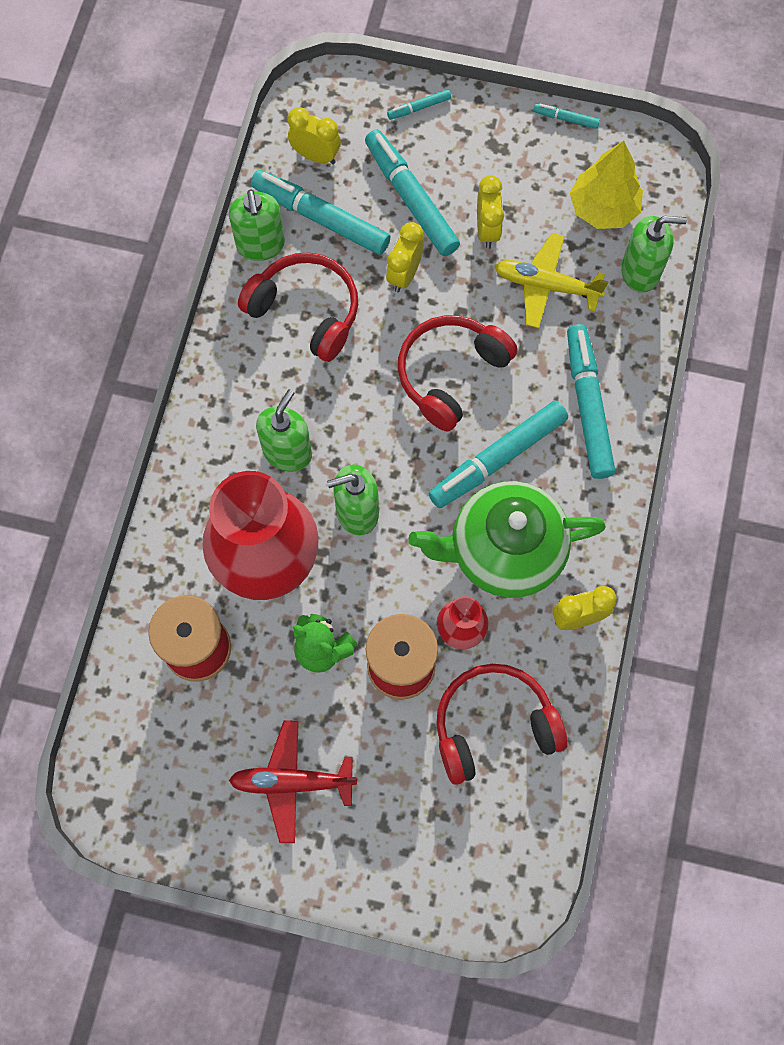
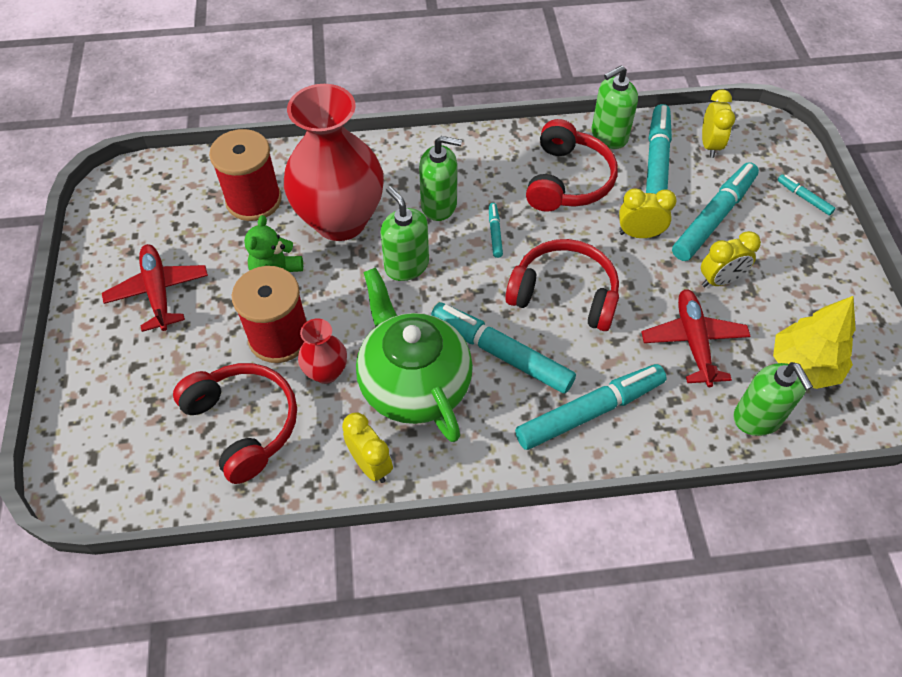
camera: 70 degrees right, 15 degrees down
(545, 285) = (693, 341): yellow plane -> red plane
(565, 119) = (876, 308): turquoise marker -> turquoise marker (495, 233)

